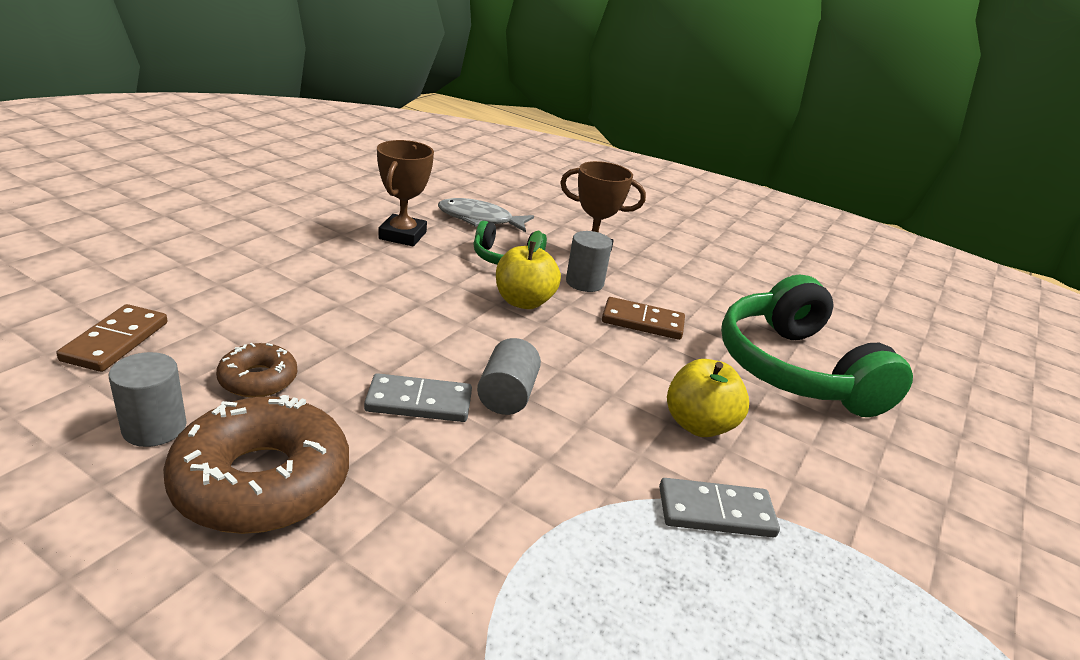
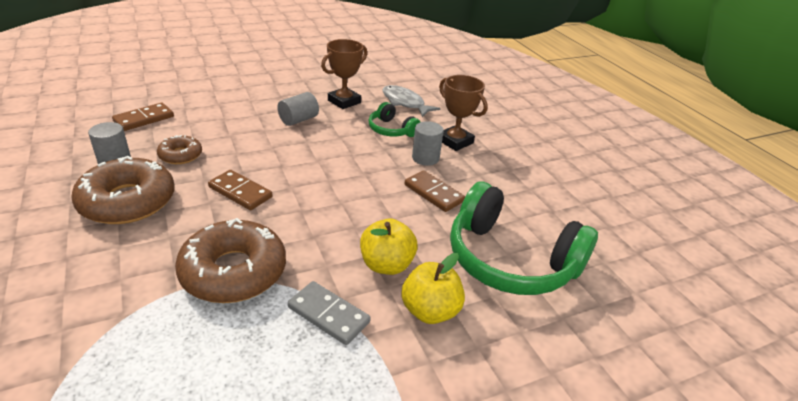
camera: 35 degrees right, 5 degrees up
(419, 402) = (240, 192): grey domino -> brown domino
(507, 395) = (291, 205): grey cylinder -> grey cylinder (298, 120)
(523, 301) = (369, 158): yellow apple -> yellow apple (430, 311)
(547, 513) = (234, 271): none -> brown donut
(795, 370) = (510, 260): green headphones -> green headphones turned 75 degrees counterclockwise

